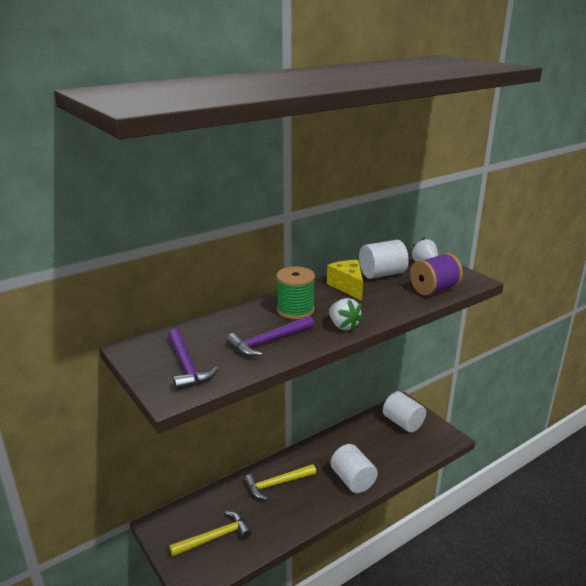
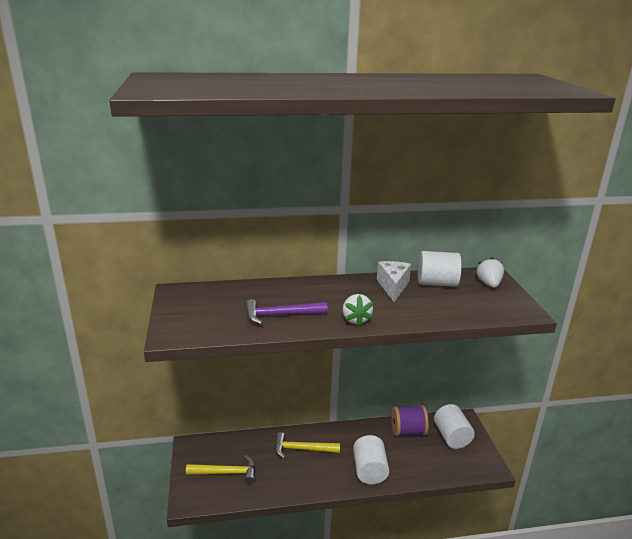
camera: 25 degrees right, 0 degrees up
(186, 366) = (201, 316): purple hammer -> none
(295, 310) = (327, 295): green spool -> none
(347, 287) = (393, 287): yellow cheese -> white cheese
(434, 289) = (474, 310): purple spool -> purple spool (408, 431)

